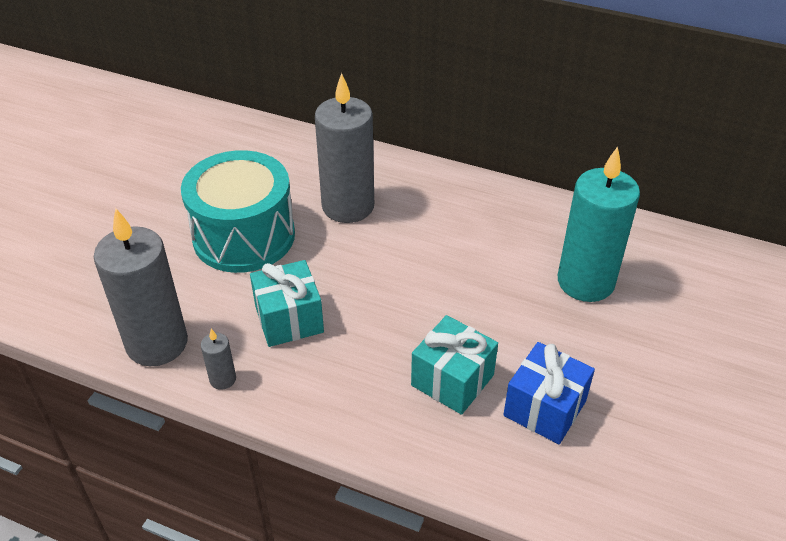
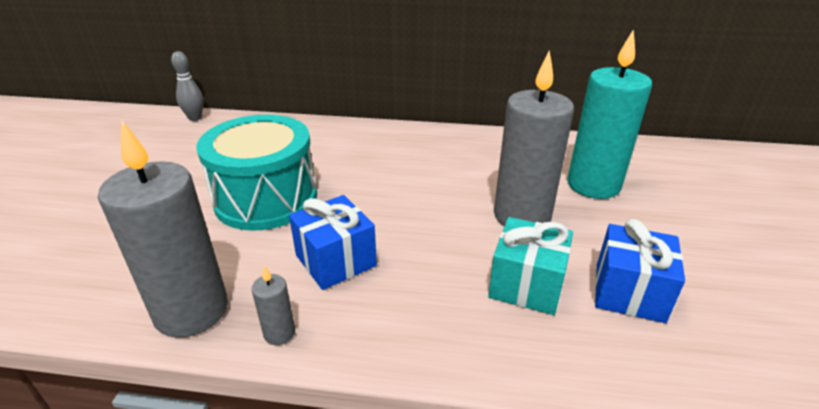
camera: 15 degrees left, 10 degrees down
(195, 112) = (195, 118): none -> grey bowling pin
(289, 319) = (335, 260): turquoise gift -> blue gift
(348, 206) = (358, 163): grey candle -> grey candle (522, 216)

